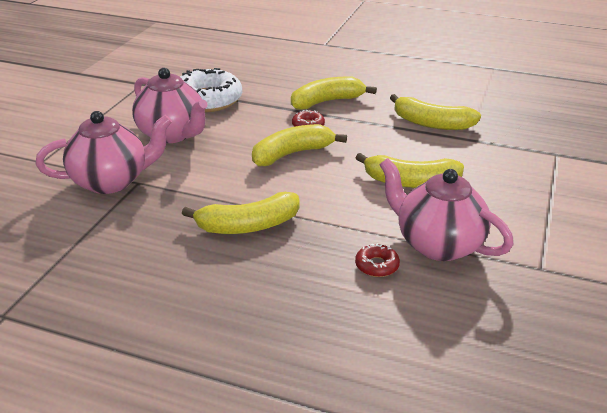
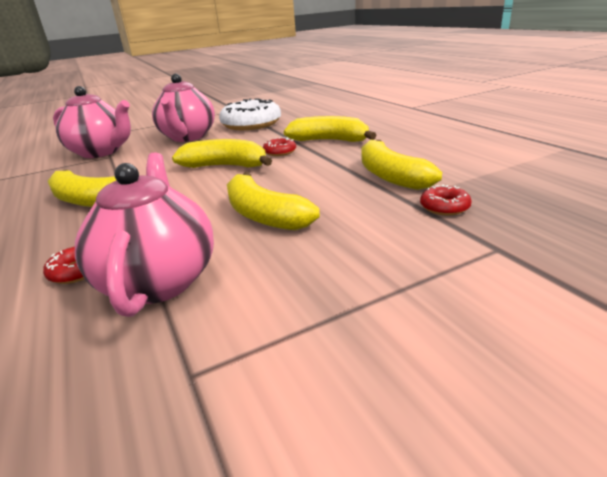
camera: 45 degrees right, 5 degrees down
(498, 137) = (444, 207): none -> red donut

